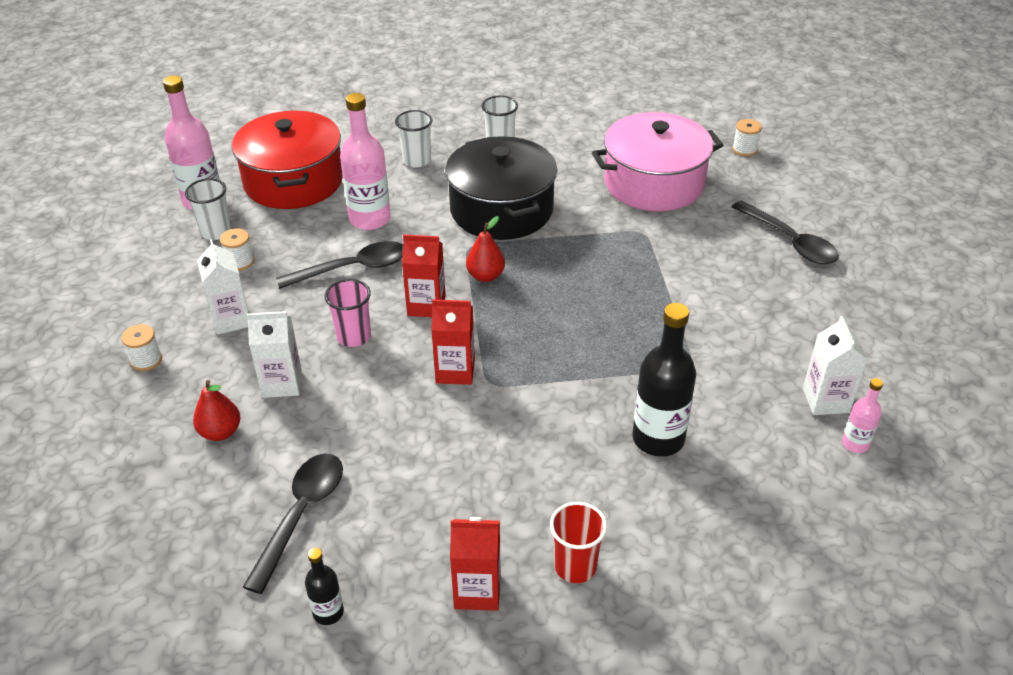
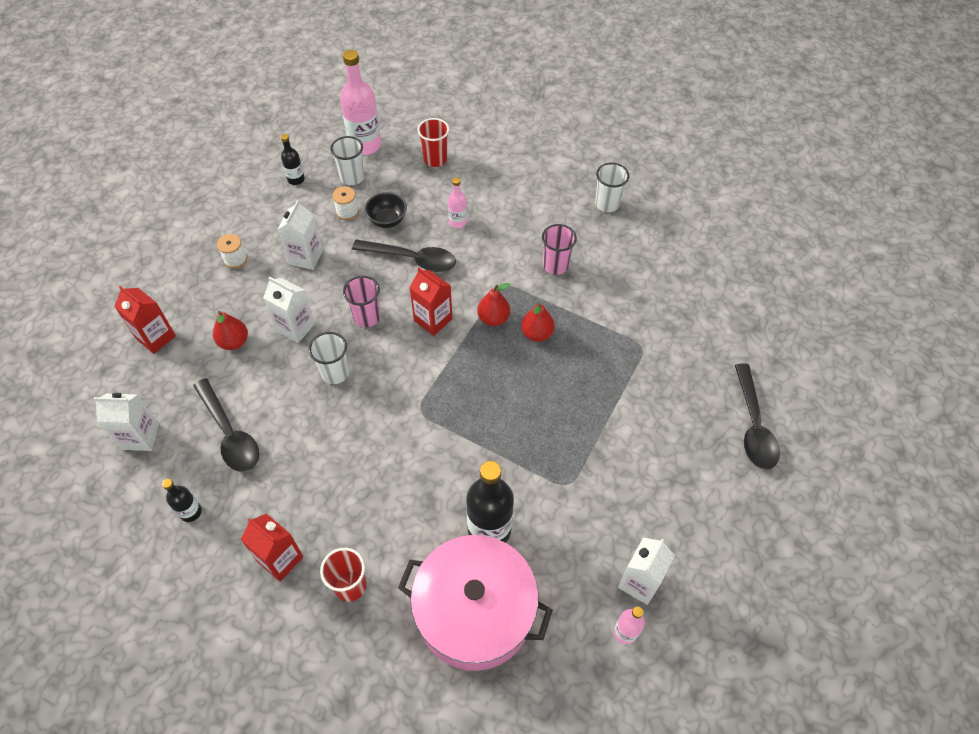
camera: 35 degrees right, 15 degrees up
(150, 260) = (296, 179): none -> black bottle
(190, 580) = (140, 436): none -> white carton
(293, 249) = (387, 220): none -> black bowl
(294, 181) = (435, 159): red pot -> red cup
(301, 515) = (230, 433): black spoon -> black spoon turned 90 degrees clockwise
(370, 219) = (458, 222): pink bottle -> pink bottle, size x0.51
(416, 160) = (534, 186): white cup -> white cup (335, 373)
(455, 371) = (406, 386): red carton -> red carton (156, 337)
(501, 209) = (555, 265): black pot -> pink cup
(539, 268) = (537, 333): none -> red pear
(654, 183) = (694, 306): pink pot -> pink pot (475, 612)
(744, 149) = (804, 315): white spool -> none

